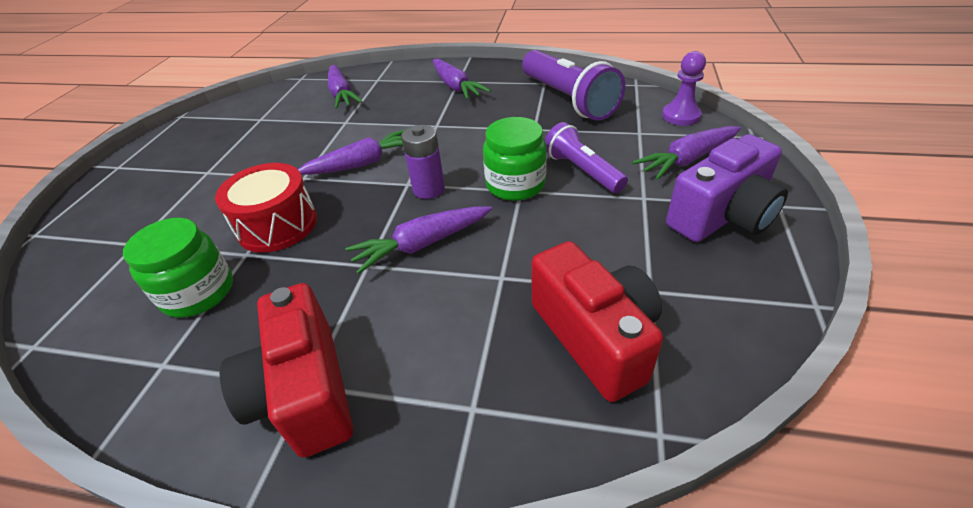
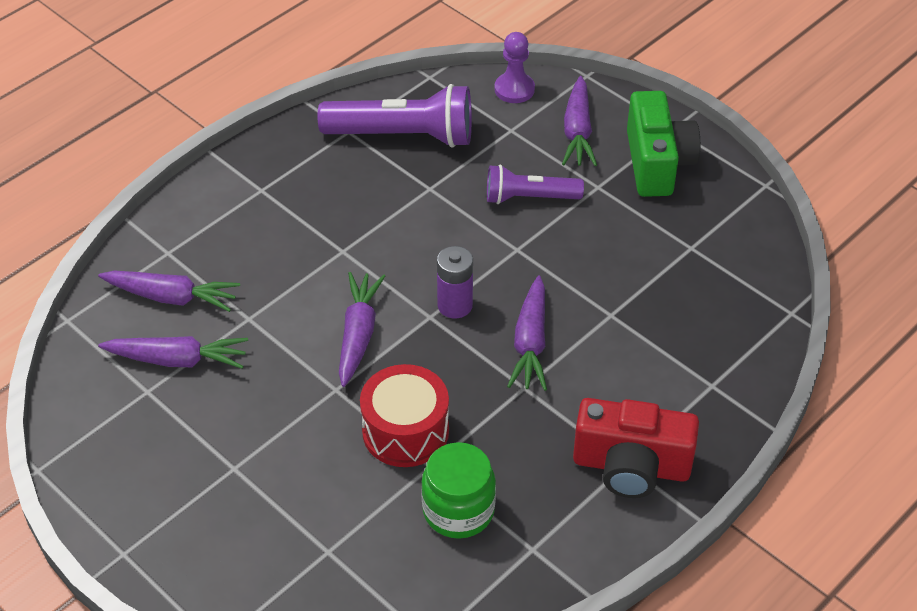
camera: 60 degrees left, 5 degrees up
(456, 87) = (274, 197): purple carrot -> purple carrot (177, 360)
(515, 184) = (506, 247): green jar -> none
(595, 337) = (706, 298): red camera -> none
(722, 216) = (657, 163): purple camera -> green camera

